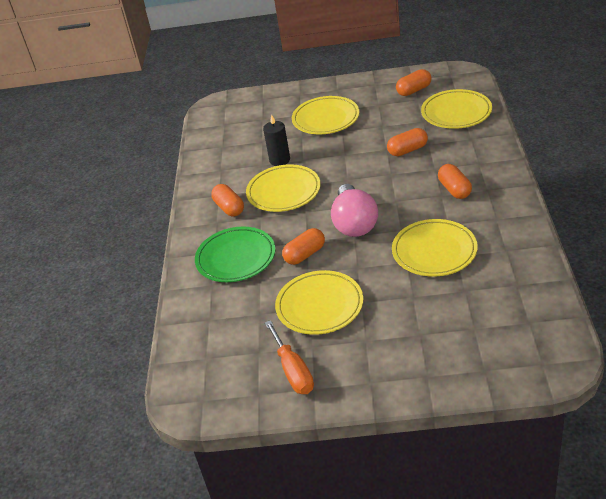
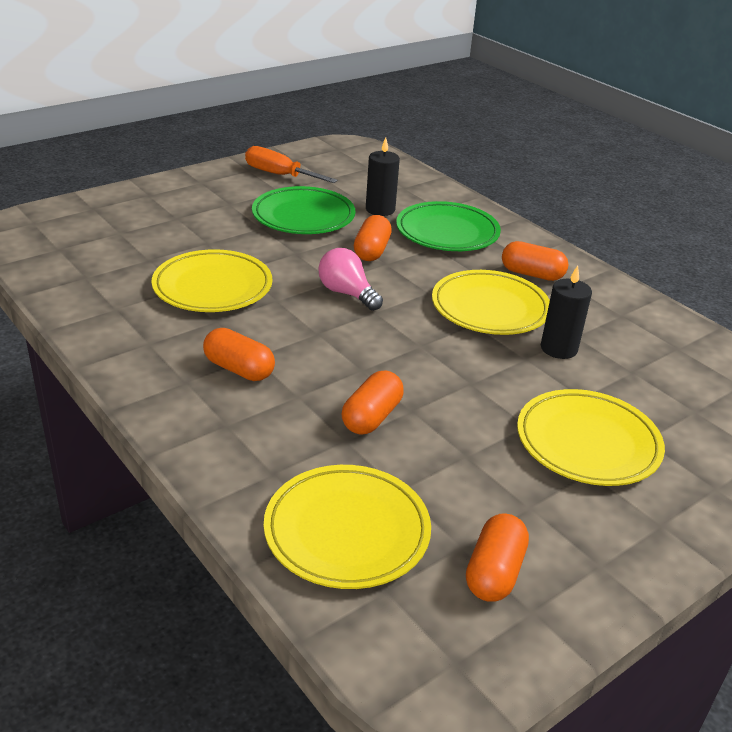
camera: 135 degrees right, 5 degrees down
(256, 296) = (380, 209): none -> black candle
(319, 306) = (303, 216): yellow plate -> green plate
(354, 223) = (347, 293): pink light bulb -> pink light bulb, size x0.65

